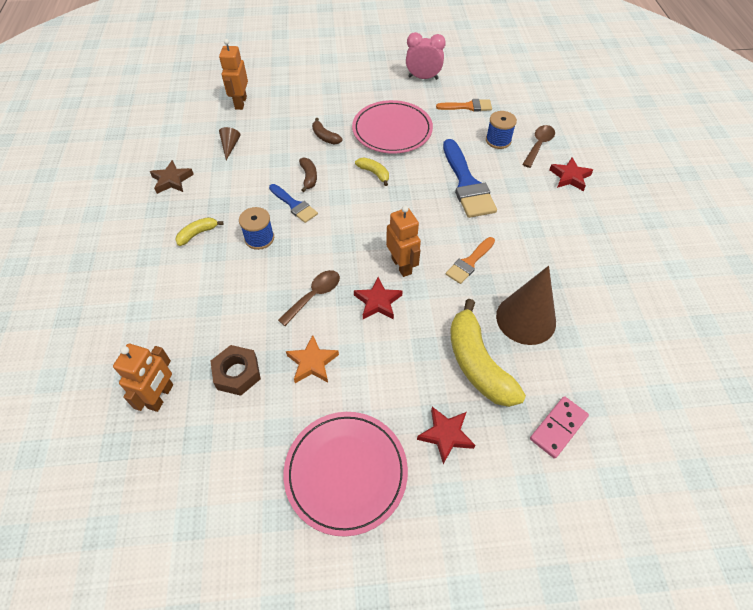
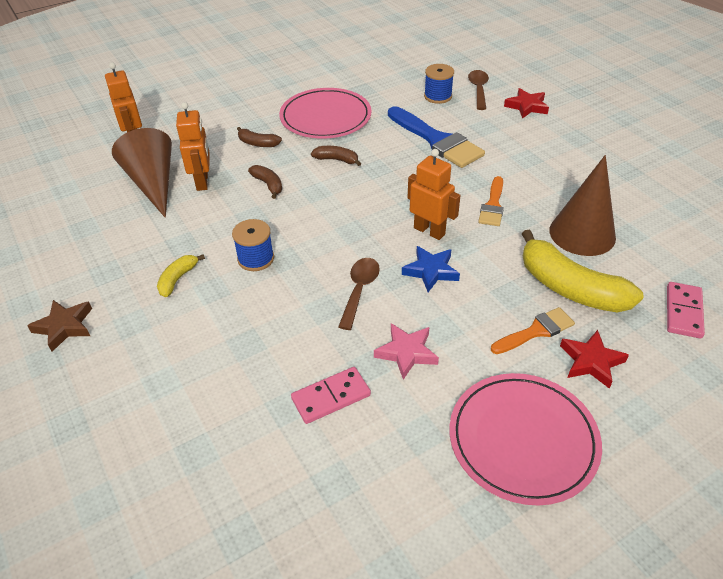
camera: 25 degrees left, 10 degrees down
(161, 396) = (257, 458): orange robot -> orange robot (202, 182)
(172, 180) = (104, 237): brown star -> brown star (64, 327)
(230, 146) = (153, 183): brown cone -> brown cone, size x2.25
(237, 373) = (331, 397): brown nut -> pink domino
(294, 205) = (271, 215): blue brush -> none
(312, 362) = (406, 353): orange star -> pink star
(374, 173) = (336, 160): yellow banana -> brown banana
(378, 302) = (431, 271): red star -> blue star
(423, 78) = (322, 64): pink clock -> none
(468, 106) = (386, 77): orange brush -> orange brush (536, 331)

